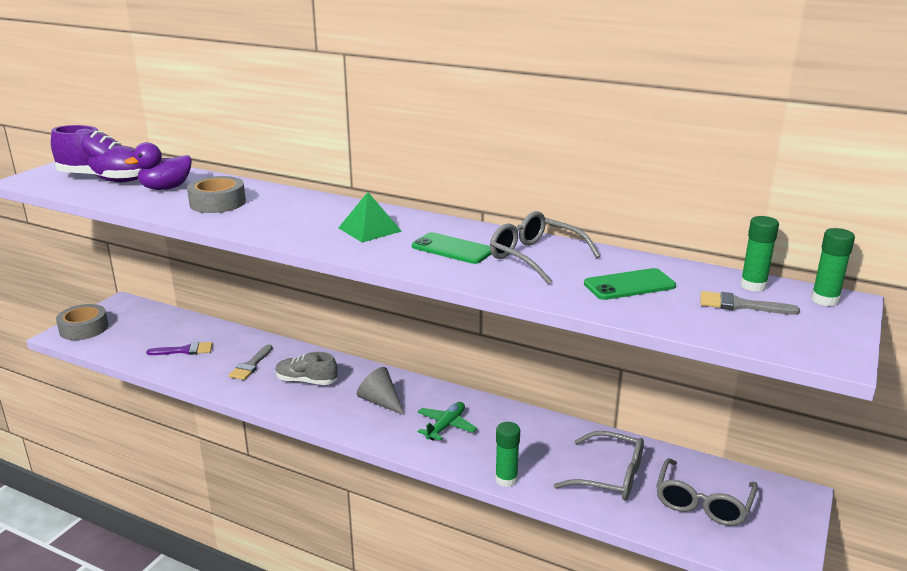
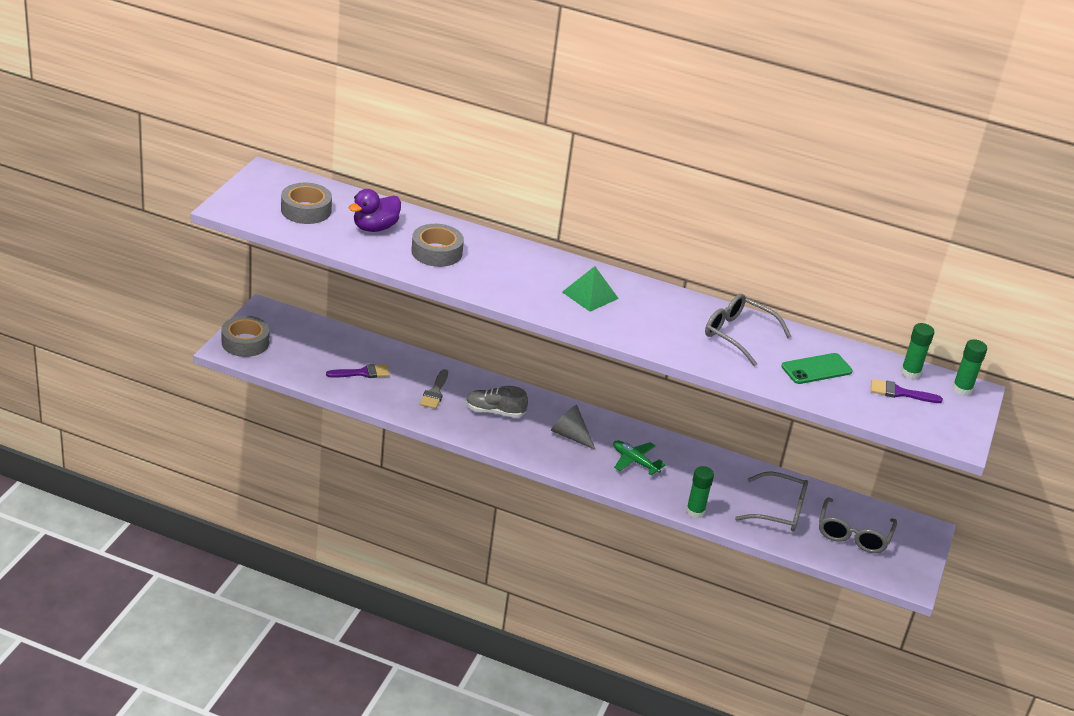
camera: 10 degrees left, 10 degrees up
(105, 179) = (306, 210): purple shoe -> grey tape
(446, 426) = (634, 461): green plane -> green plane turned 75 degrees counterclockwise
(452, 249) = (668, 323): green phone -> none
(740, 305) = (899, 393): grey brush -> purple brush

